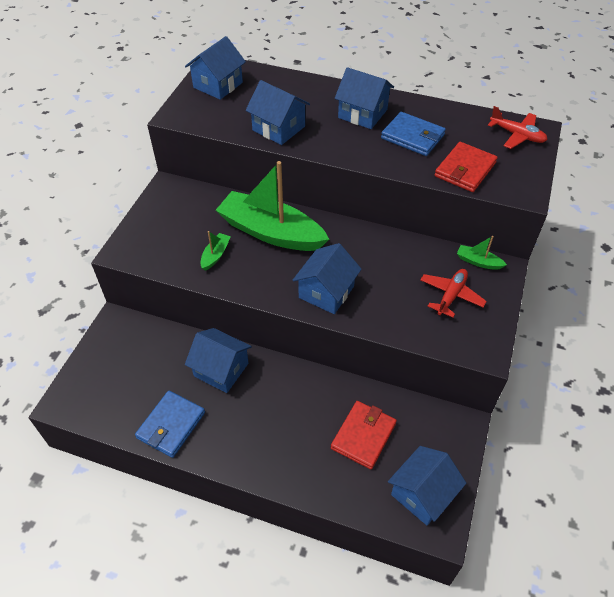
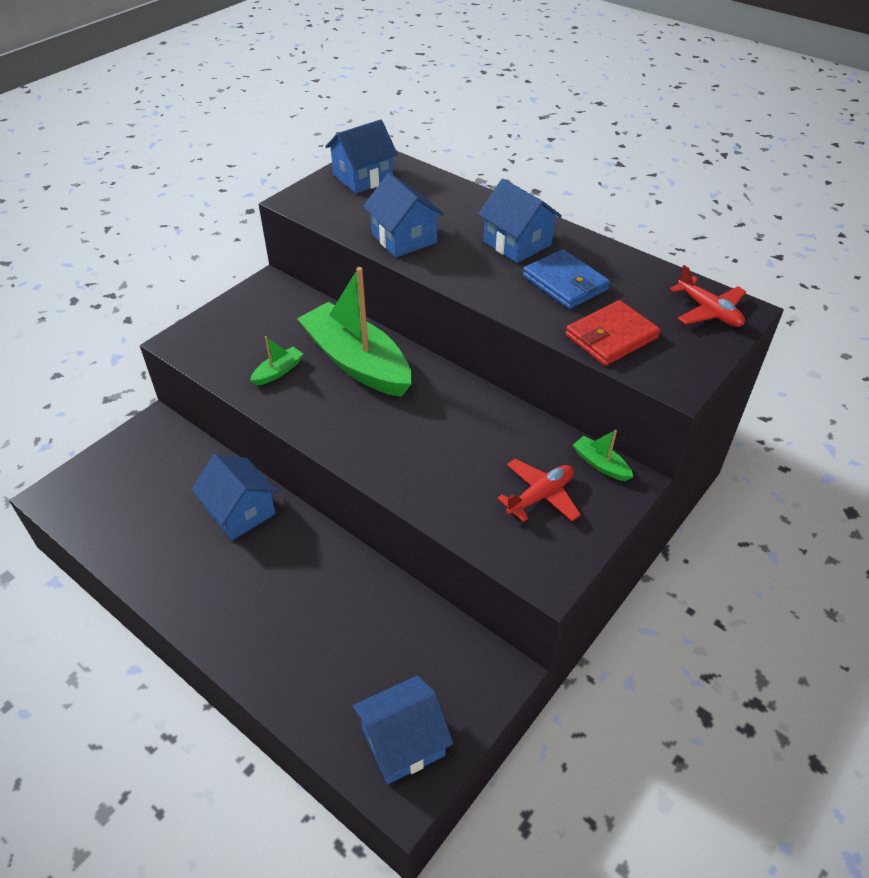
camera: 20 degrees right, 5 degrees down
(171, 425) = (150, 557): blue wallet -> none
(326, 292) = (383, 448): blue house -> none
(363, 436) = (366, 644): red wallet -> none

